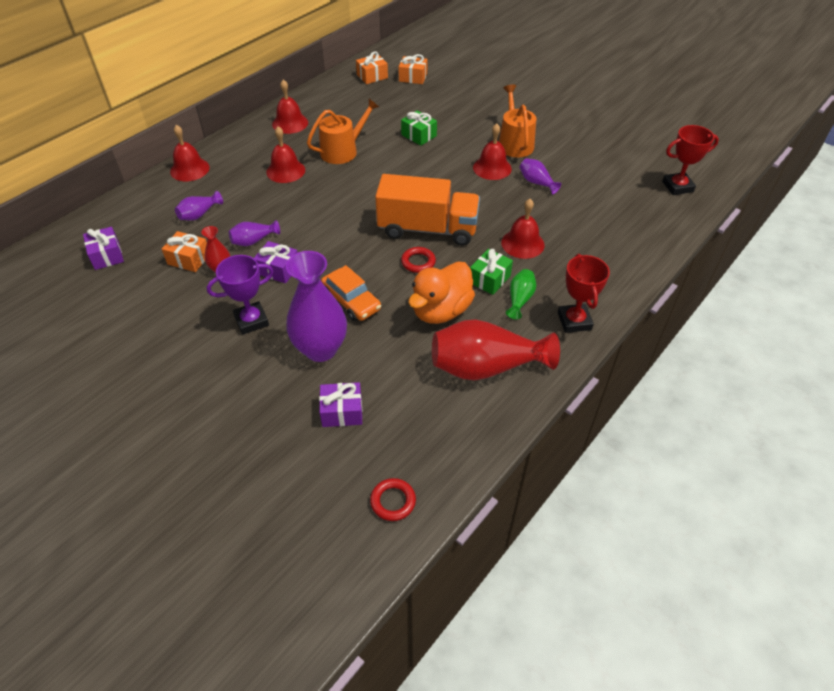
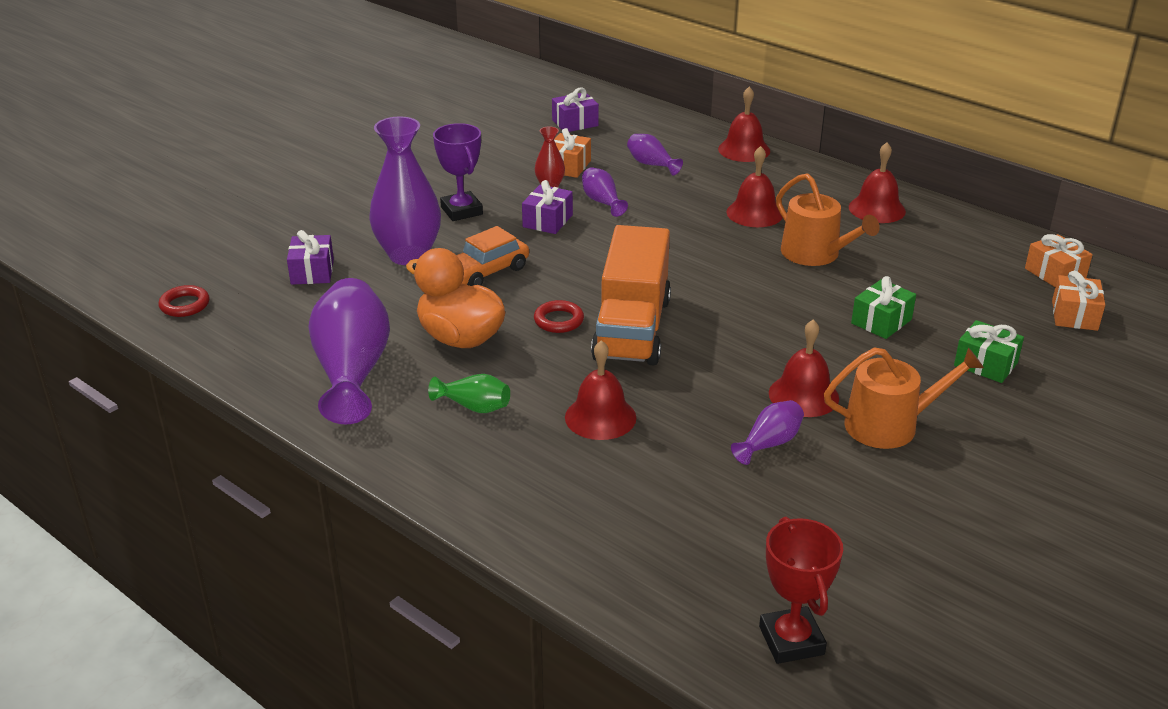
camera: 90 degrees right, 15 degrees down
(486, 367) = (352, 371): red vase -> purple vase
(489, 279) = (519, 381): green gift -> green gift (985, 364)
(574, 321) = (422, 456): red trophy -> none

